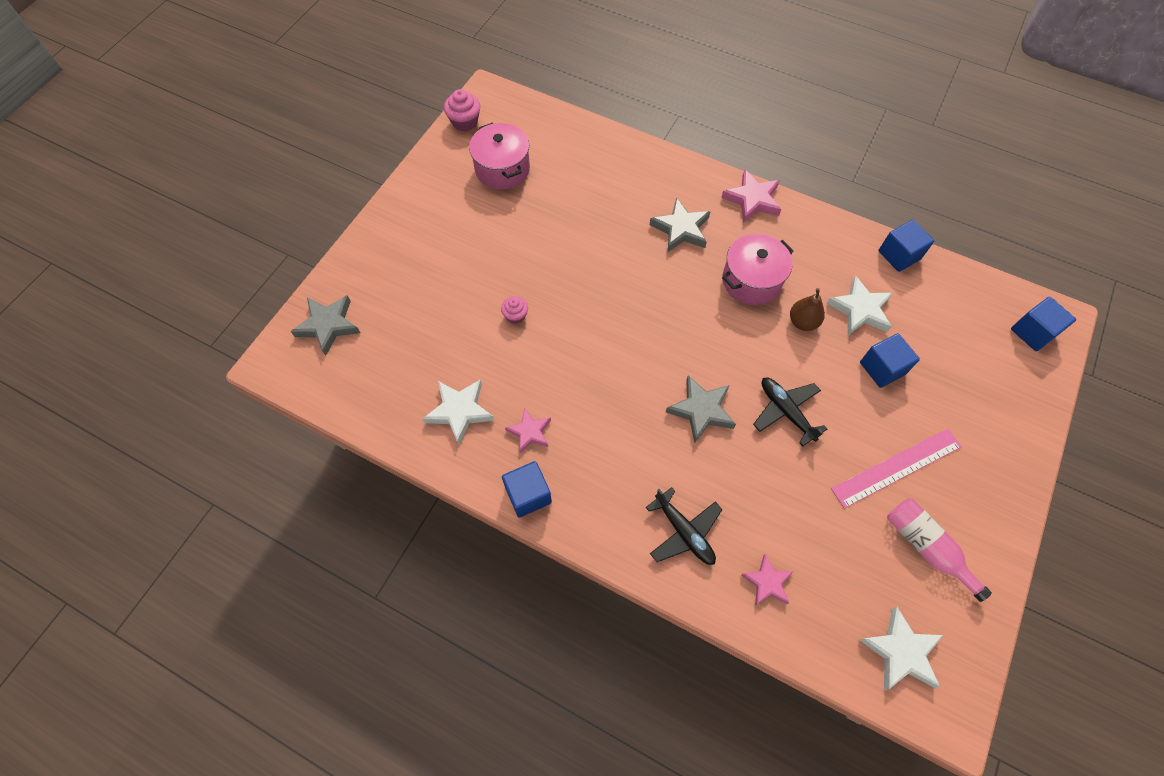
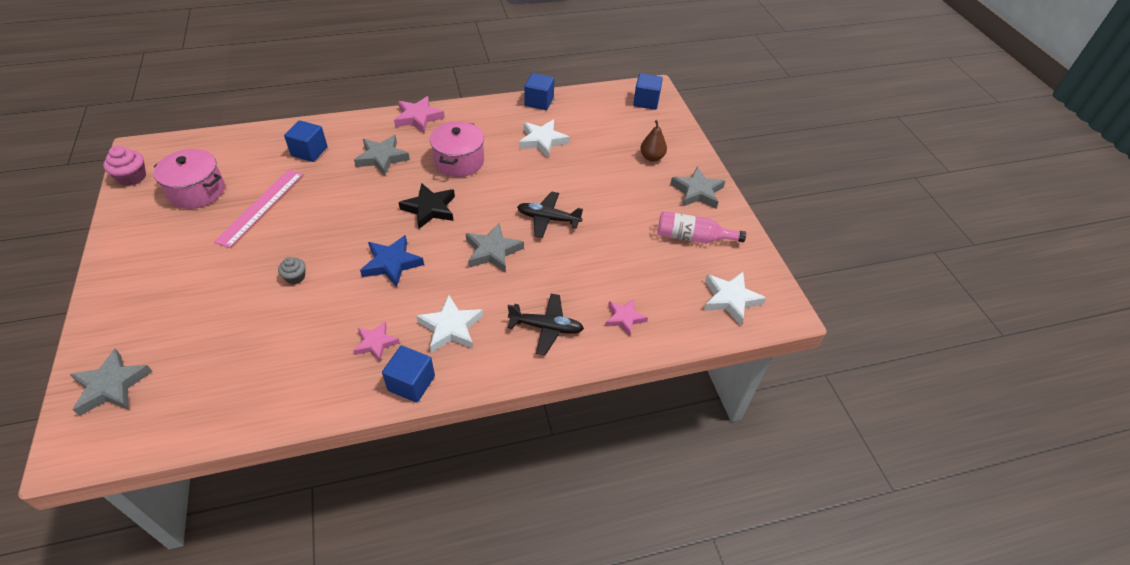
camera: 45 degrees left, 15 degrees down
(459, 411) = (302, 367): white star -> white star (451, 327)
(515, 315) = (295, 277): pink cupcake -> grey cupcake
(602, 358) = (392, 263): none -> blue star
(680, 319) = (429, 209): none -> black star
(803, 322) = (513, 166): brown pear -> brown pear (652, 157)
(882, 368) = (583, 163): blue cube -> blue cube (309, 151)
(896, 467) = (639, 208): pink ruler -> pink ruler (260, 207)
(986, 494) = (697, 191): none -> grey star

